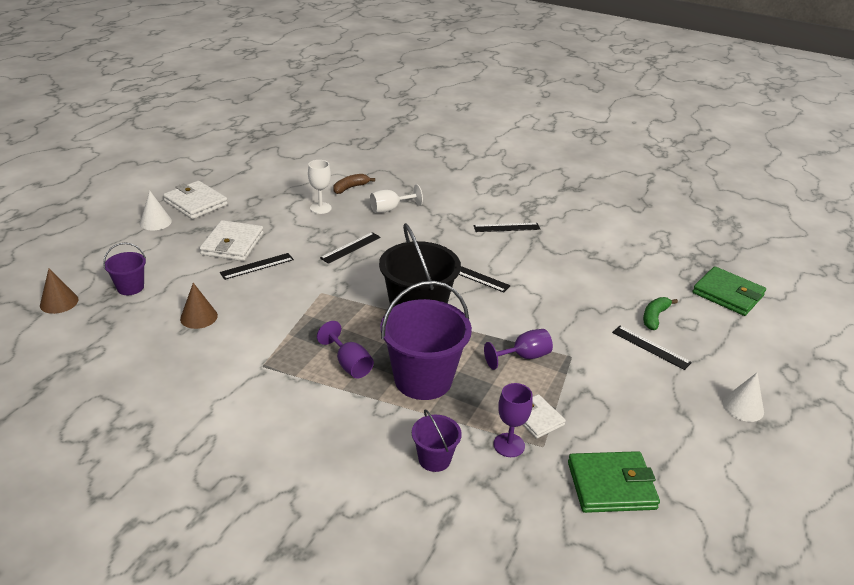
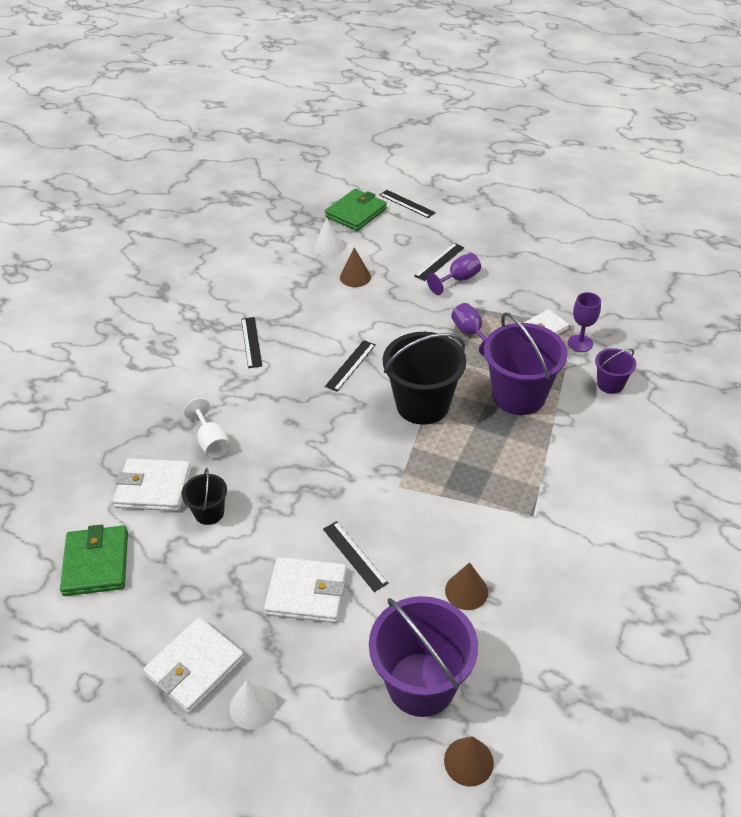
camera: 90 degrees left, 10 degrees up
(130, 287) = (421, 684): purple bucket -> purple bucket, size x1.99
(320, 208) = (209, 512): white goblet -> black bucket
(349, 364) = (512, 448): purple goblet -> purple goblet (458, 279)
(350, 188) = (153, 488): brown banana -> white wallet
(350, 247) = (304, 470): black ruler -> black ruler (407, 204)
(610, 287) = (355, 277): none -> brown cone
(611, 485) = (601, 294): green wallet -> green wallet (96, 563)
(654, 317) = (397, 255): green banana -> none
(743, 407) = (499, 226): white cone -> white cone (328, 247)

